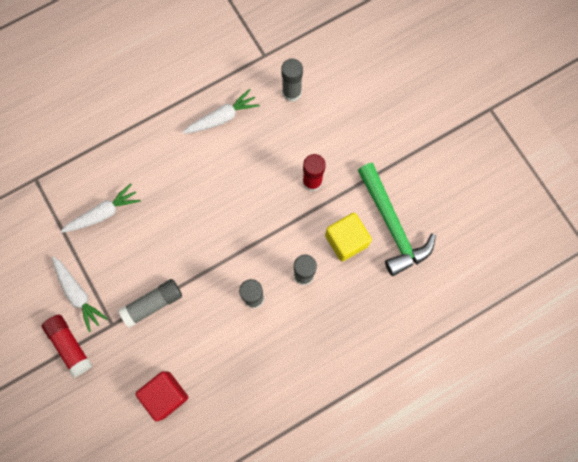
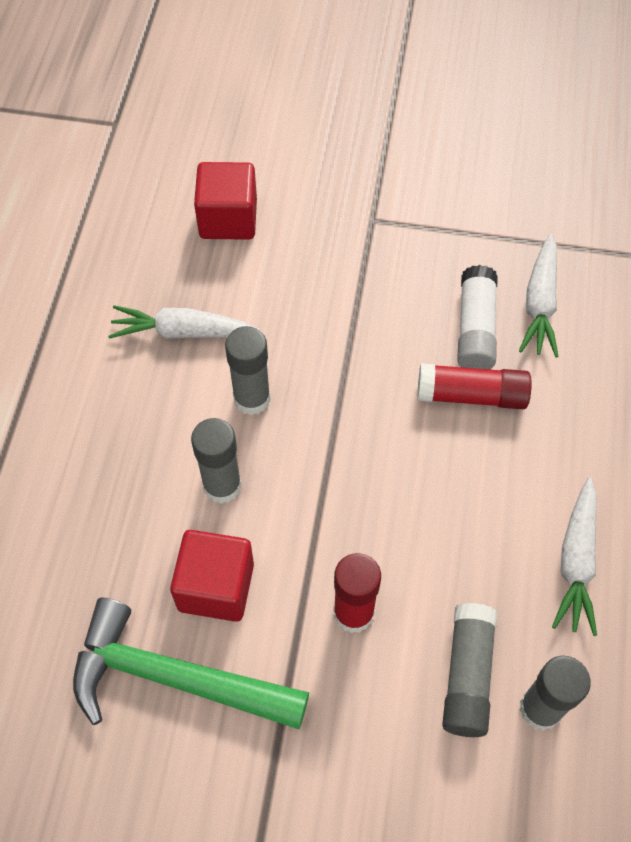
camera: 130 degrees right, 15 degrees down
(70, 345) = (386, 164): red glue stick -> red glue stick (471, 395)
(78, 294) = (445, 210): white carrot -> white carrot (182, 332)
(140, 231) = (475, 329): none -> white glue stick
(153, 303) = (357, 279): grey glue stick -> grey glue stick (467, 675)
(346, 240) = (216, 587): yellow cube -> red cube

